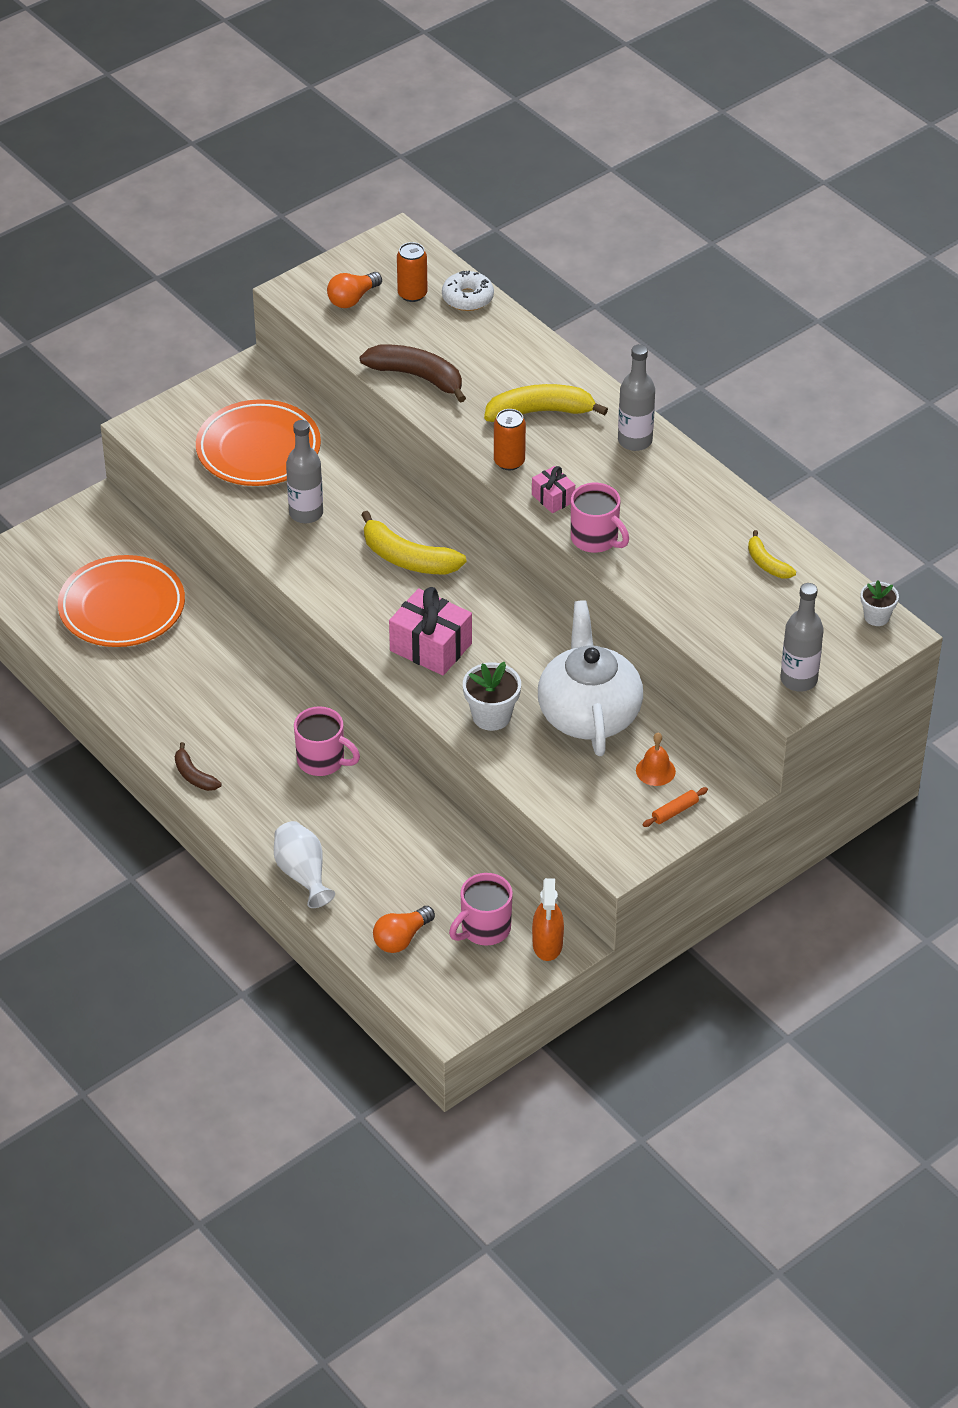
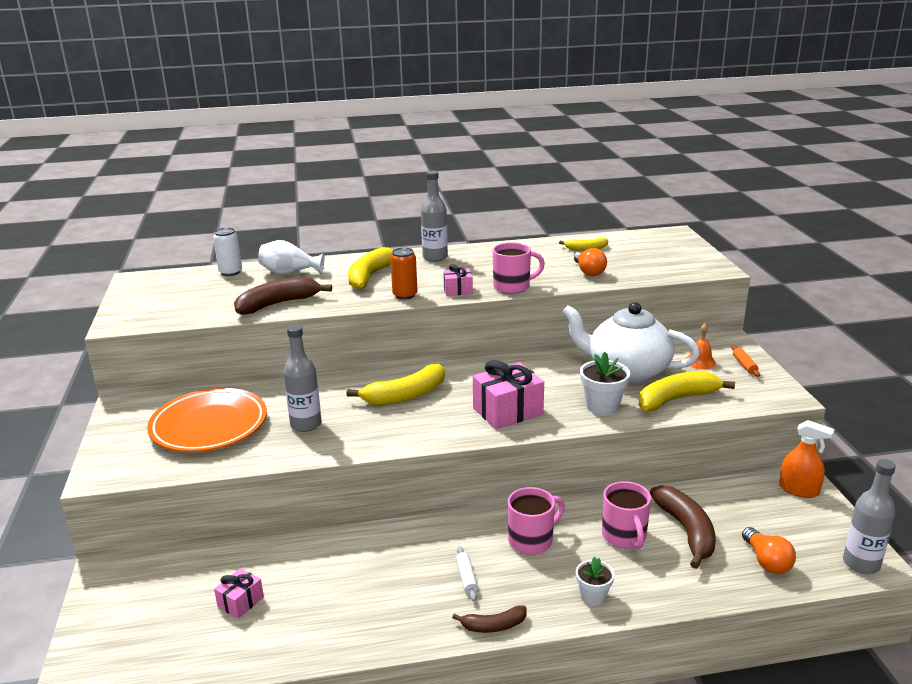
camera: 60 degrees left, 20 degrees down
(122, 607) = (240, 602): orange plate -> pink gift
(242, 735) = (466, 577): none -> white rolling pin
(302, 874) = (662, 595): white vase -> white vase (289, 273)
(352, 299) = (164, 306): orange light bulb -> orange light bulb (588, 271)
(411, 869) = (686, 531): none -> brown banana
(412, 294) = (196, 287): orange can -> none
(467, 298) = (230, 272): white donut -> white can
(484, 929) = (771, 514): pink mug -> pink mug (624, 536)
(549, 771) = (676, 399): none -> yellow banana
(798, 680) = (699, 262): grey bottle -> grey bottle (861, 564)
(876, 617) = (658, 234): white flower pot -> white flower pot (593, 596)

